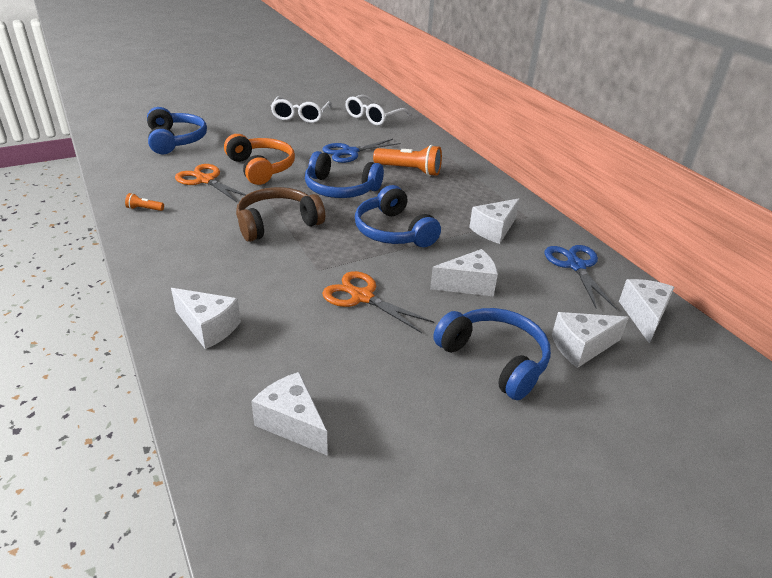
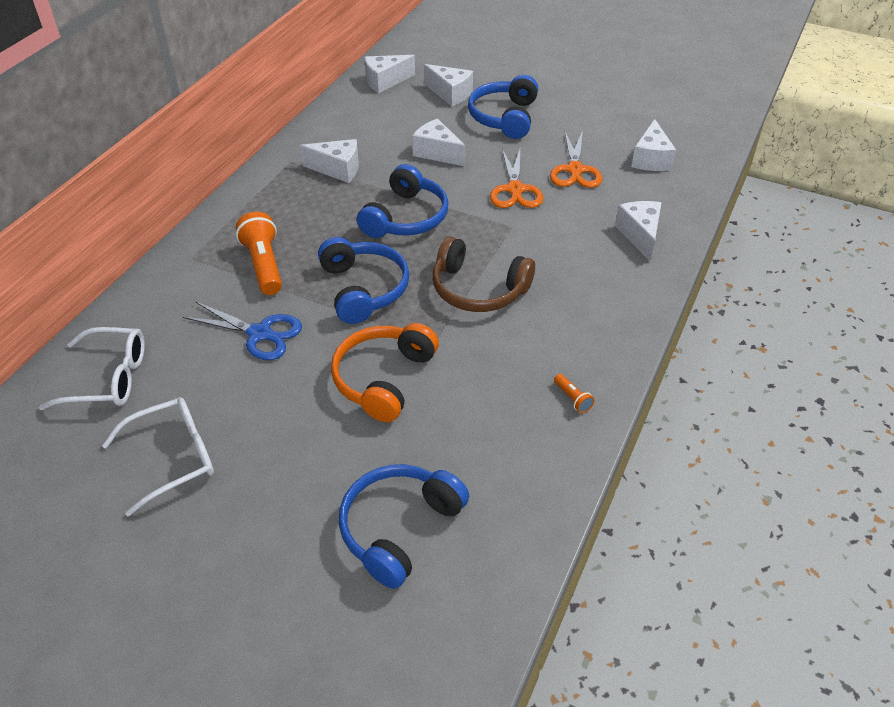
camera: 125 degrees left, 10 degrees up
(205, 180) = (464, 402): orange scissors -> orange scissors (575, 170)
(576, 266) = (350, 118): blue scissors -> none

